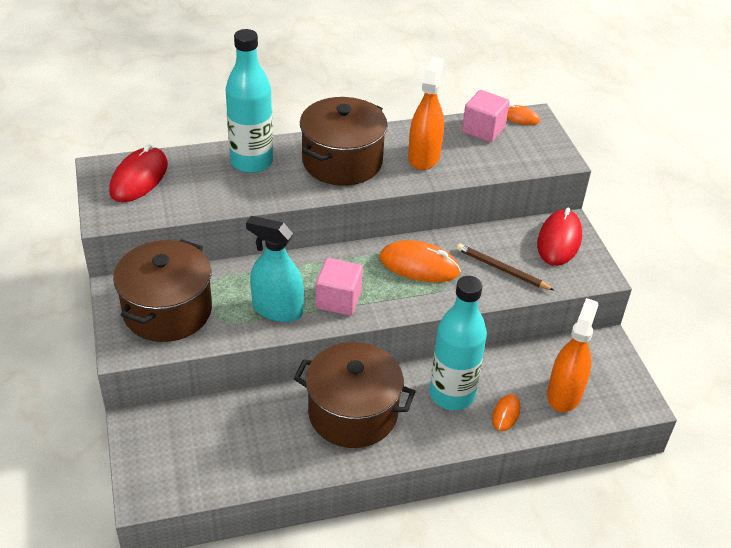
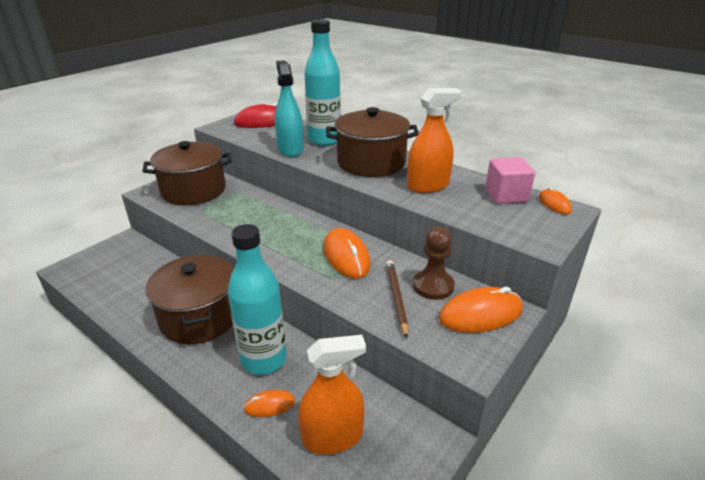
camera: 55 degrees right, 10 degrees down
(277, 309) = (232, 222): turquoise spray bottle -> turquoise spray bottle (290, 149)
(338, 300) = (267, 239): pink cube -> none
(506, 242) = (433, 286): none -> brown pawn
(559, 240) = (480, 314): red mouse -> orange mouse

